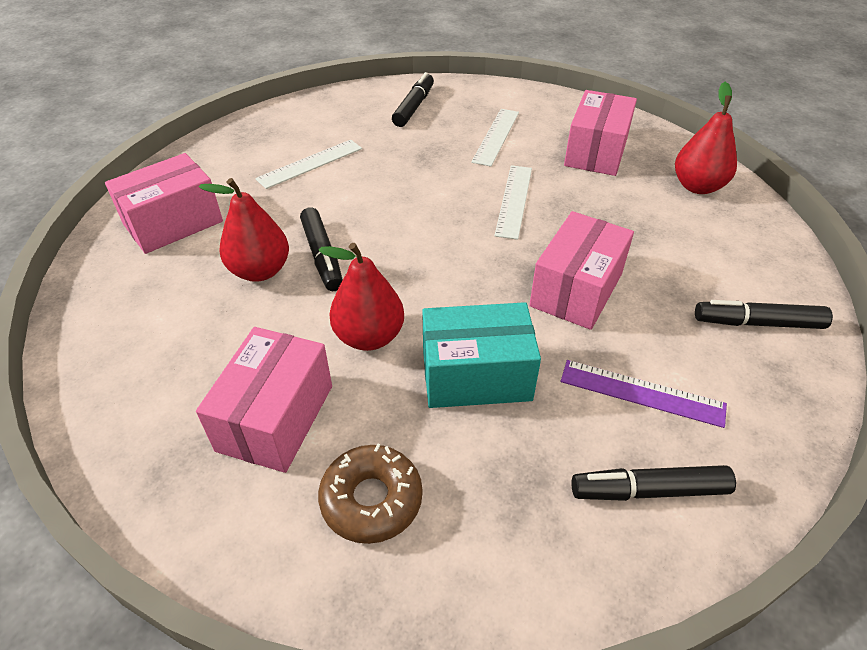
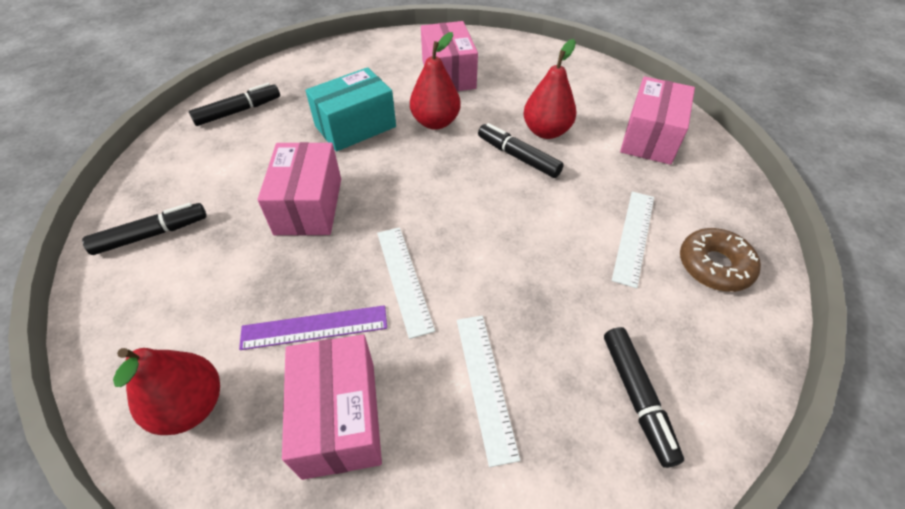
camera: 150 degrees right, 5 degrees up
(371, 499) = (376, 66): brown donut -> brown donut (714, 266)
(642, 393) = (246, 153): purple ruler -> purple ruler (314, 327)

